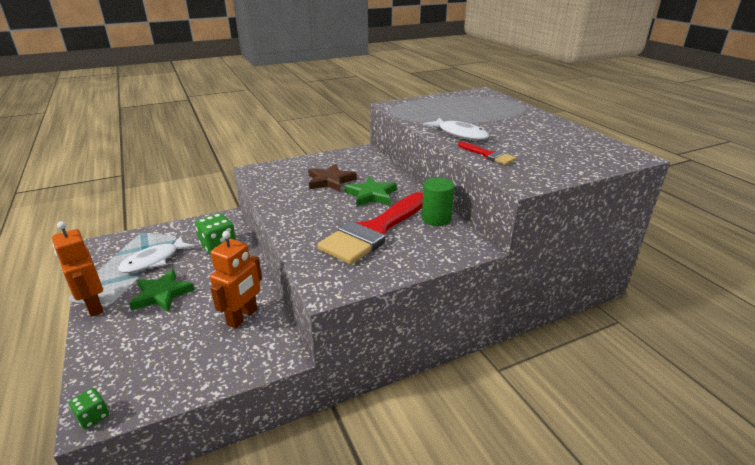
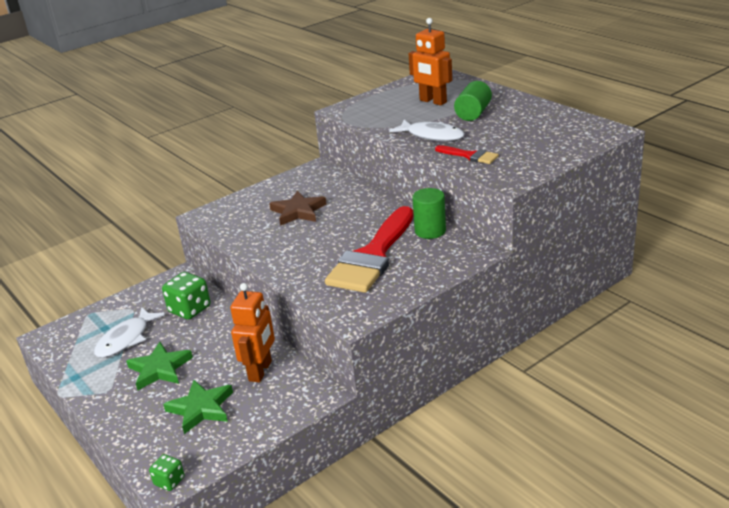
camera: 10 degrees left, 0 degrees up
(94, 306) = (93, 396): orange robot -> orange robot (433, 101)
(371, 195) = (351, 219): green star -> green star (201, 408)
(503, 123) = (473, 113): none -> green cylinder

